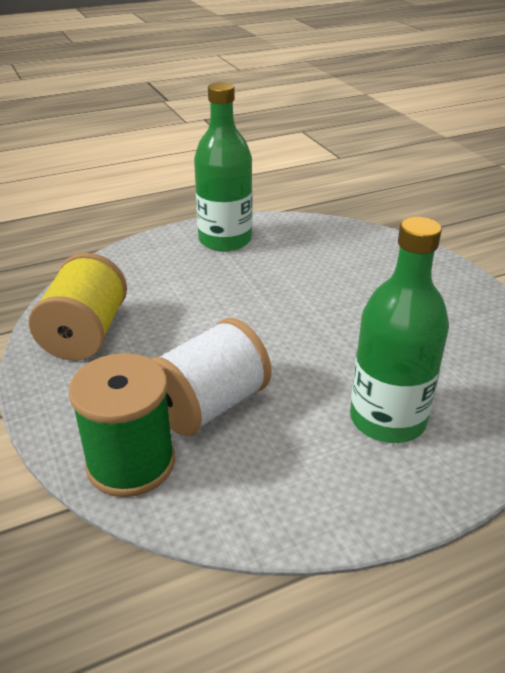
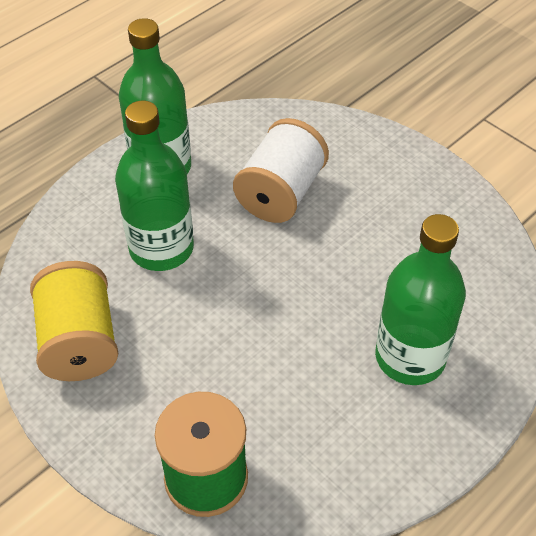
camera: 20 degrees left, 15 degrees up
(194, 289) = (161, 248): none -> green bottle
(208, 405) = (246, 392): white spool -> white spool (281, 193)

